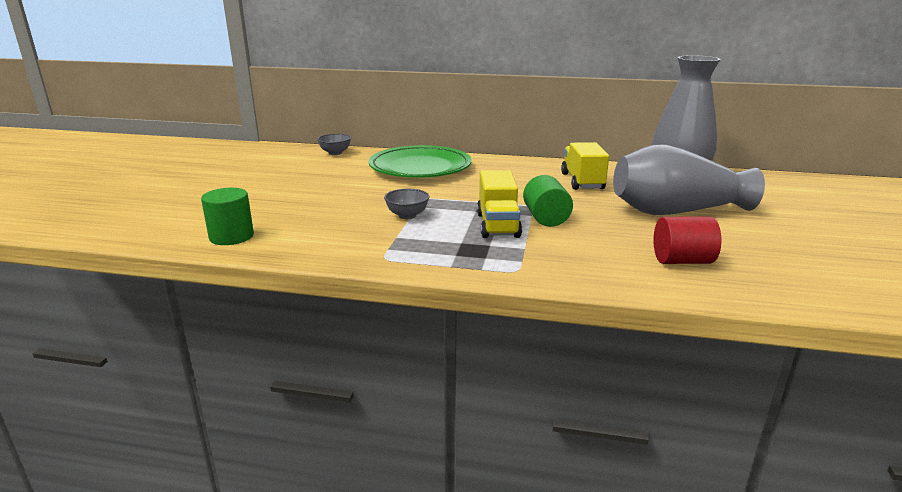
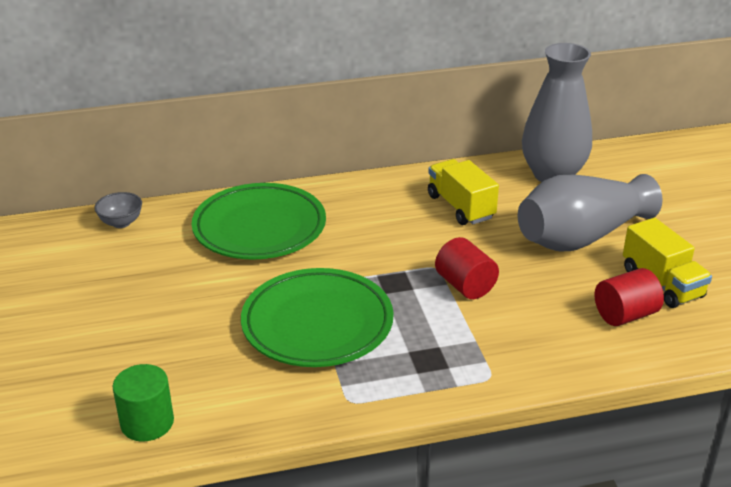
camera: 25 degrees left, 10 degrees up
(407, 216) = (317, 324): grey bowl -> green plate
(497, 225) = (425, 311): yellow truck -> yellow truck (662, 283)
(546, 218) = (465, 286): green cylinder -> red cylinder

